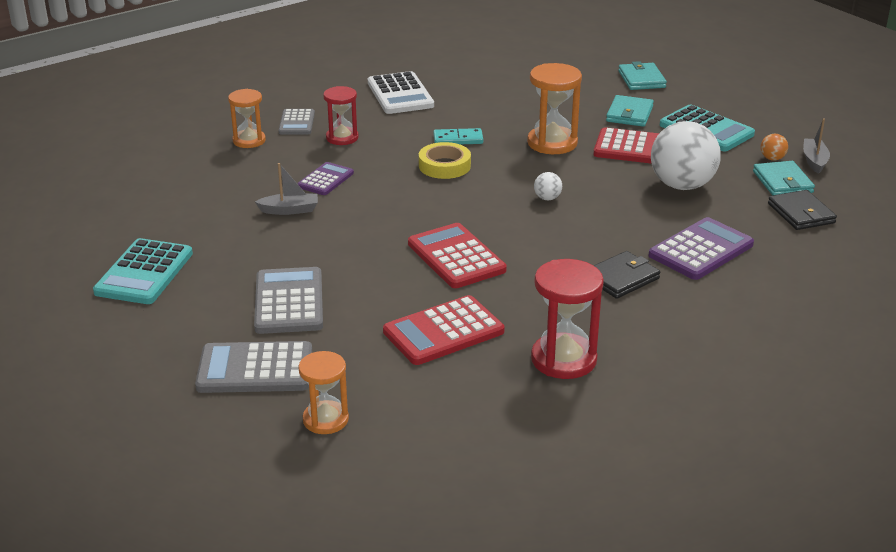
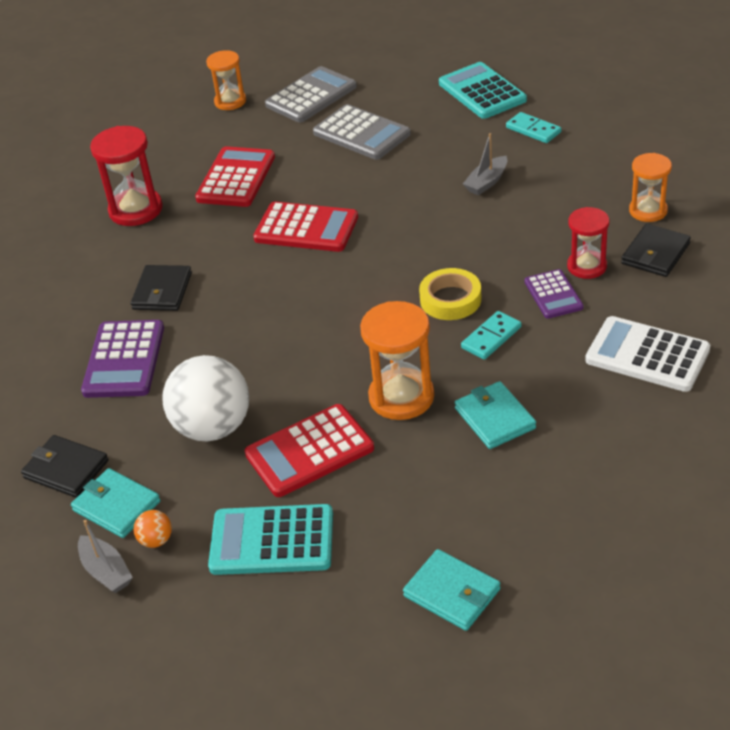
camera: 140 degrees right, 10 degrees up
(186, 222) = (533, 130): none -> turquoise domino
(297, 123) = (655, 254): grey calculator -> black wallet
(325, 180) = (514, 221): purple calculator -> purple calculator (553, 295)
(547, 198) = (314, 326): white ball -> none
(629, 114) = (384, 505): turquoise wallet -> turquoise wallet (494, 418)

